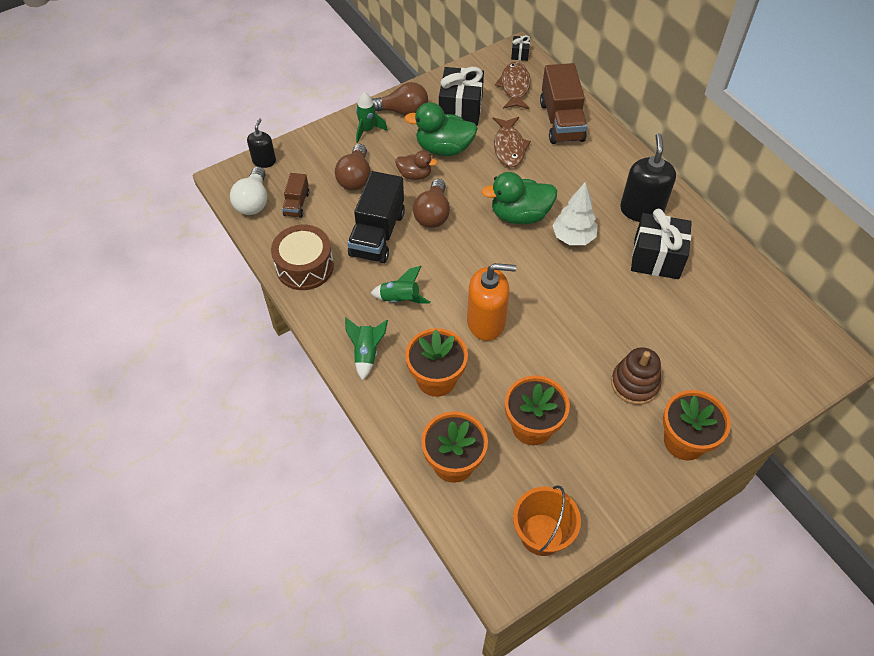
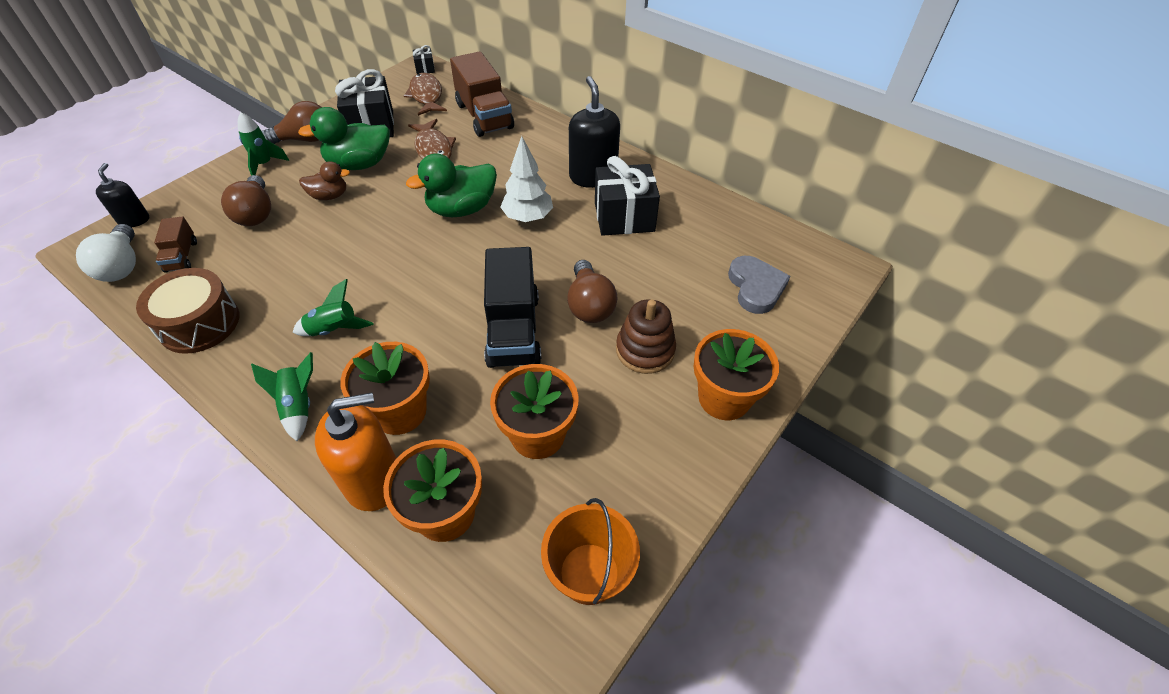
camera: 20 degrees left, 5 degrees down
(377, 234) = (292, 265): black truck -> black truck (513, 330)
(433, 214) = (359, 230): brown light bulb -> brown light bulb (589, 305)
(486, 322) = (449, 328): orange soap dispenser -> orange soap dispenser (373, 480)
(748, 355) = (755, 287): none -> grey heart

